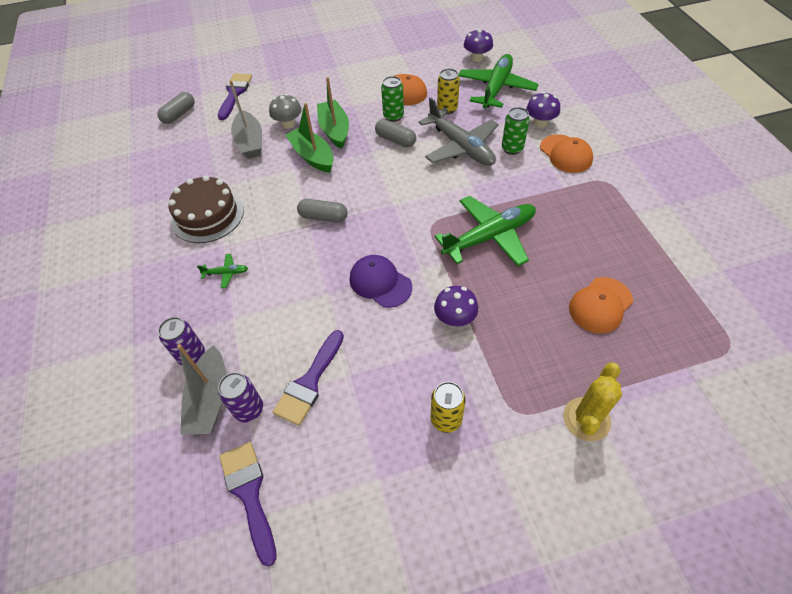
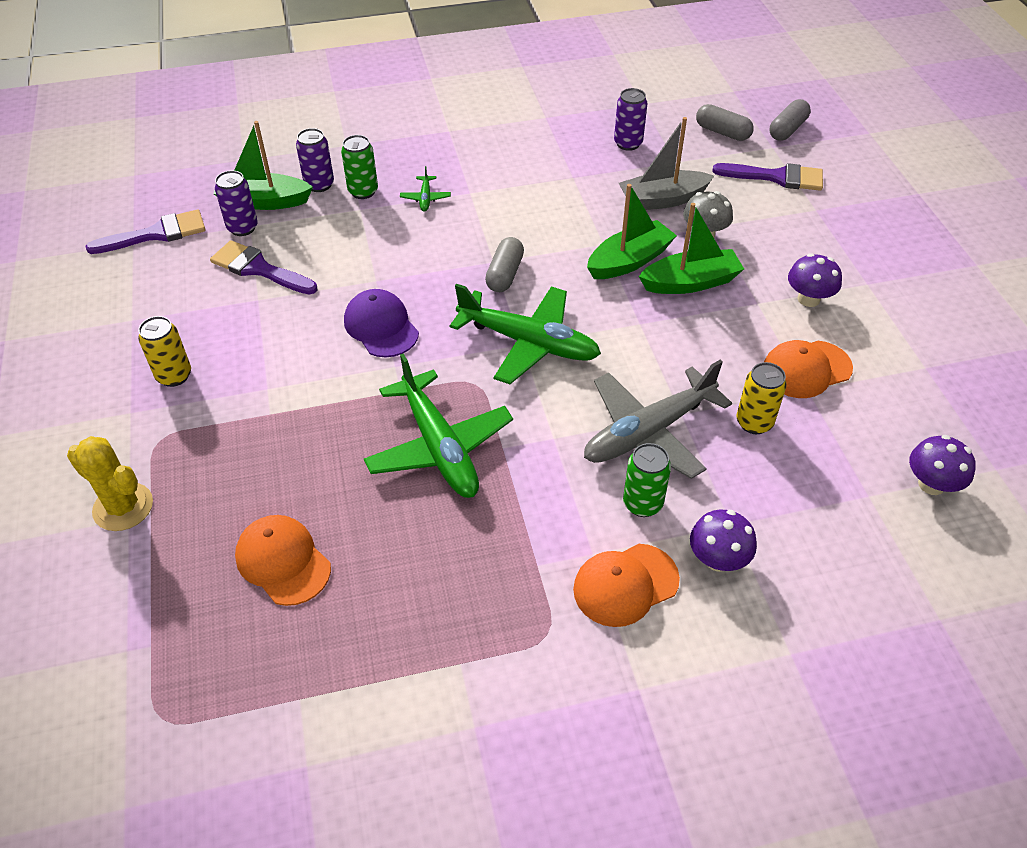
camera: 90 degrees right, 5 degrees down
(180, 159) = (628, 143): none -> purple can
(207, 215) = (522, 175): brown cake -> none
(210, 399) = (264, 201): grey boat -> green boat
(380, 282) = (381, 327): purple cap -> purple cap turned 75 degrees counterclockwise
(393, 116) = (729, 351): green can -> green can (363, 191)
(395, 140) = (666, 351): grey capsule -> grey capsule (787, 129)
(455, 319) = (306, 395): purple mushroom -> purple mushroom (808, 299)
(496, 88) = (826, 503): green plane -> green plane (528, 342)

